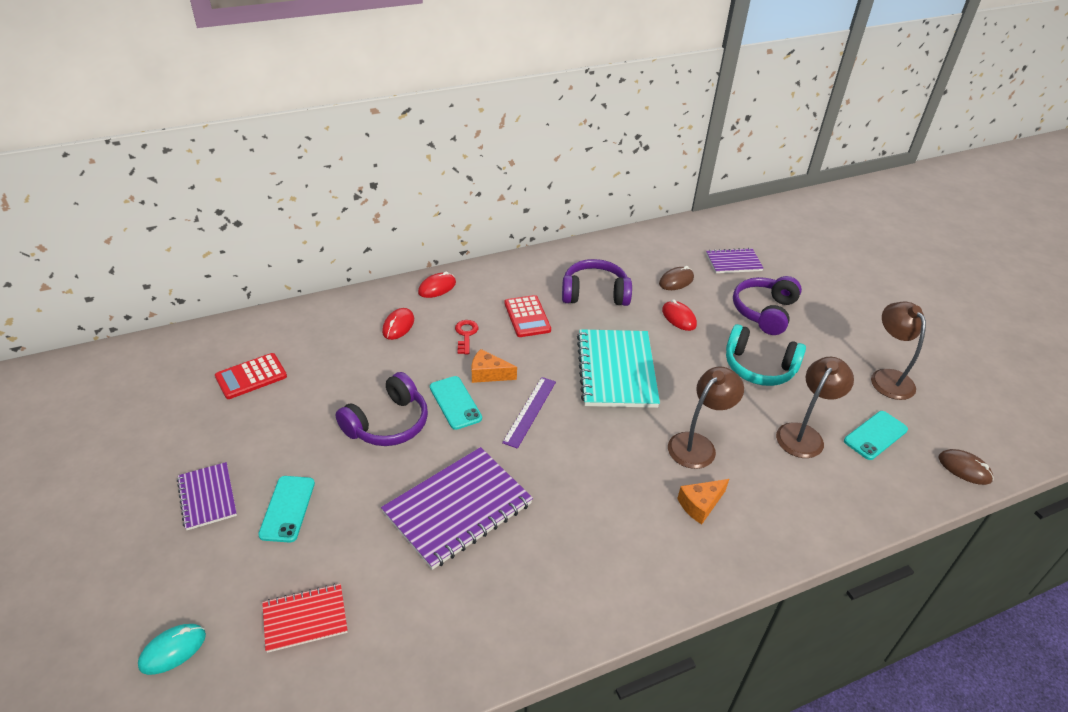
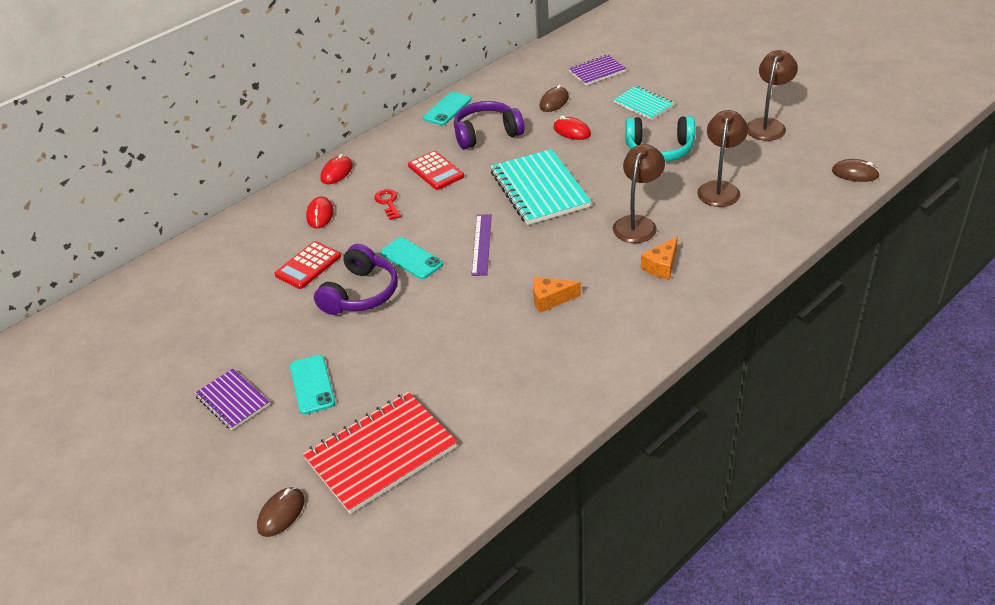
camera: 15 degrees left, 0 degrees up
(173, 650) = (281, 513): turquoise mouse -> brown mouse
(251, 376) = (206, 298): red calculator -> red calculator (308, 266)
(305, 618) = (381, 453): red notebook -> red notebook, size x1.80
(458, 509) = (462, 335): purple notebook -> none
(488, 374) = (427, 227): orange cheese -> orange cheese (550, 299)
(764, 312) = (643, 104): purple headphones -> turquoise notebook
(875, 435) = (777, 171): turquoise phone -> turquoise phone (447, 109)
(887, 377) = (768, 125): brown lamp -> brown lamp turned 60 degrees clockwise

